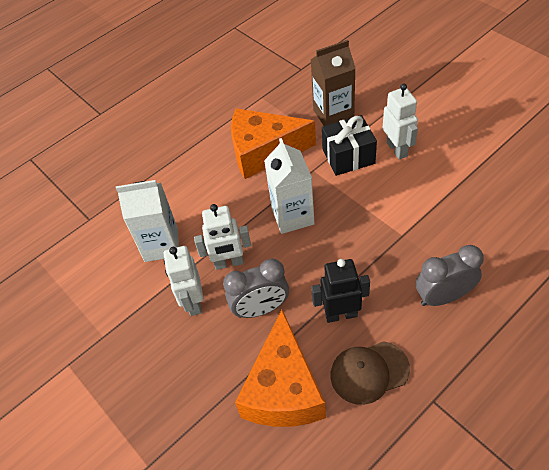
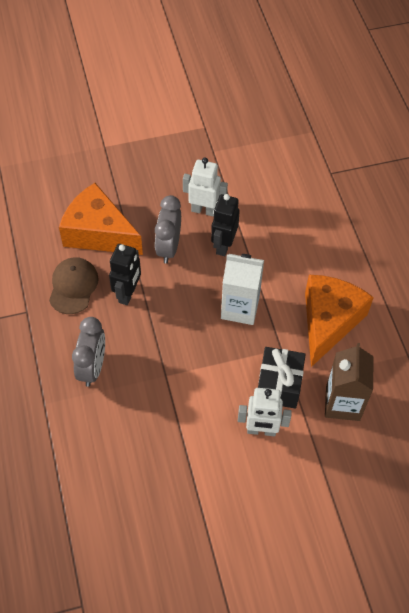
camera: 110 degrees right, 5 degrees up
(161, 245) = (271, 209): white carton -> none
(229, 263) = (223, 245): white robot -> black robot

